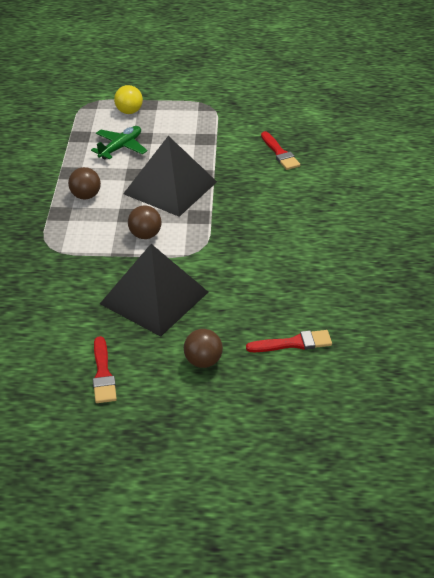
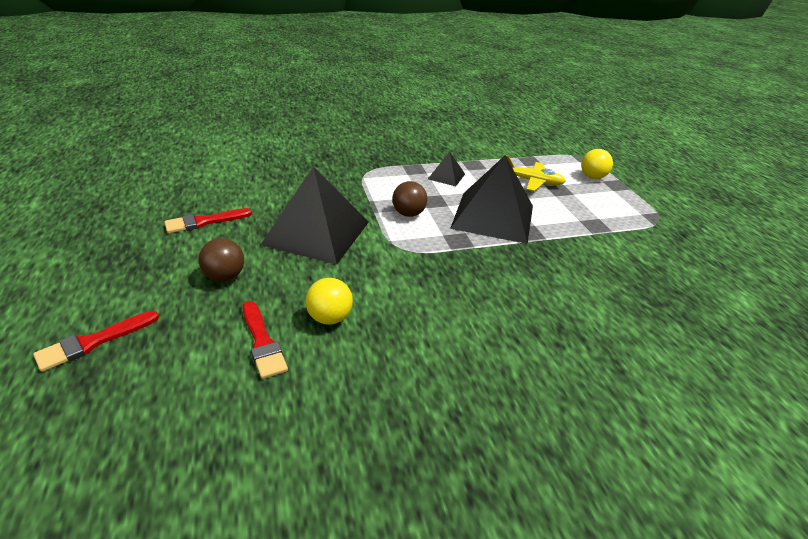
camera: 70 degrees right, 5 degrees down
(86, 196) = (446, 176): brown ball -> black pyramid
(121, 147) = (532, 181): green plane -> yellow plane
(276, 305) = (329, 318): none -> yellow ball
(280, 153) = (623, 282): red brush -> red brush (93, 342)

